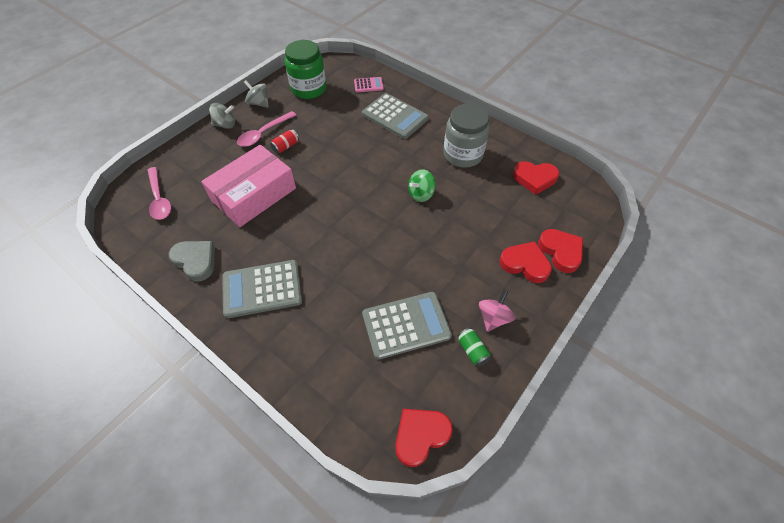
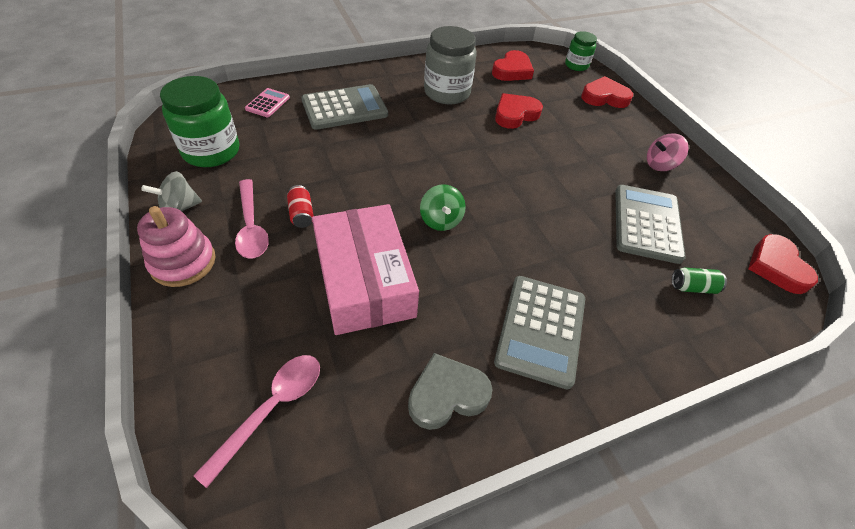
camera: 65 degrees left, 5 degrees down
(159, 199) = (272, 409): pink spoon -> pink spoon turned 60 degrees counterclockwise
(225, 125) = (183, 262): grey spinning top -> pink stacking toy
(421, 194) = (479, 141): green spinning top -> green spinning top (441, 220)
(472, 350) = (691, 193): green can -> green can (692, 287)
(493, 318) = (660, 165): pink spinning top -> pink spinning top turned 75 degrees counterclockwise
(525, 264) = (608, 121): red heart -> red heart (515, 114)
(593, 216) = (576, 65): none -> green jar

